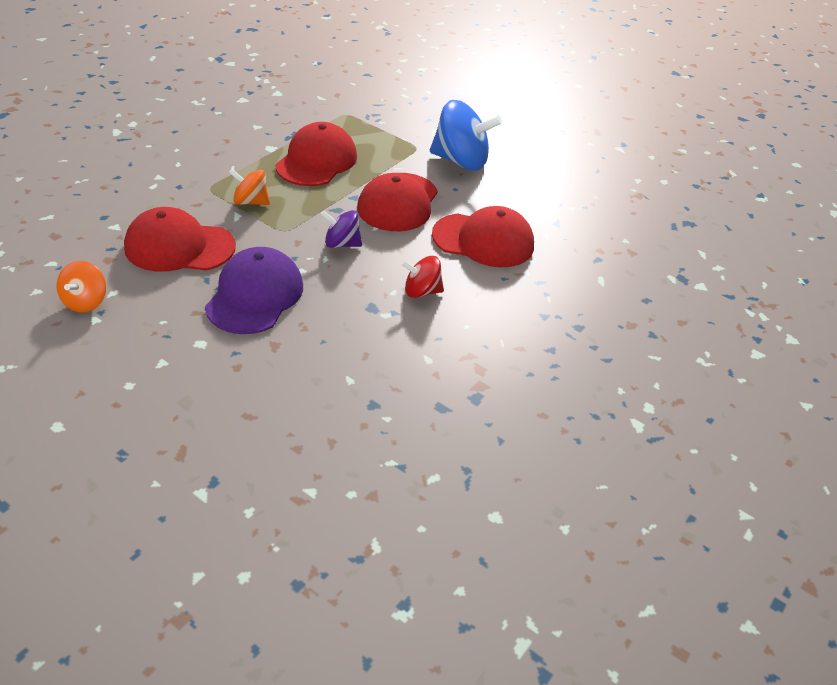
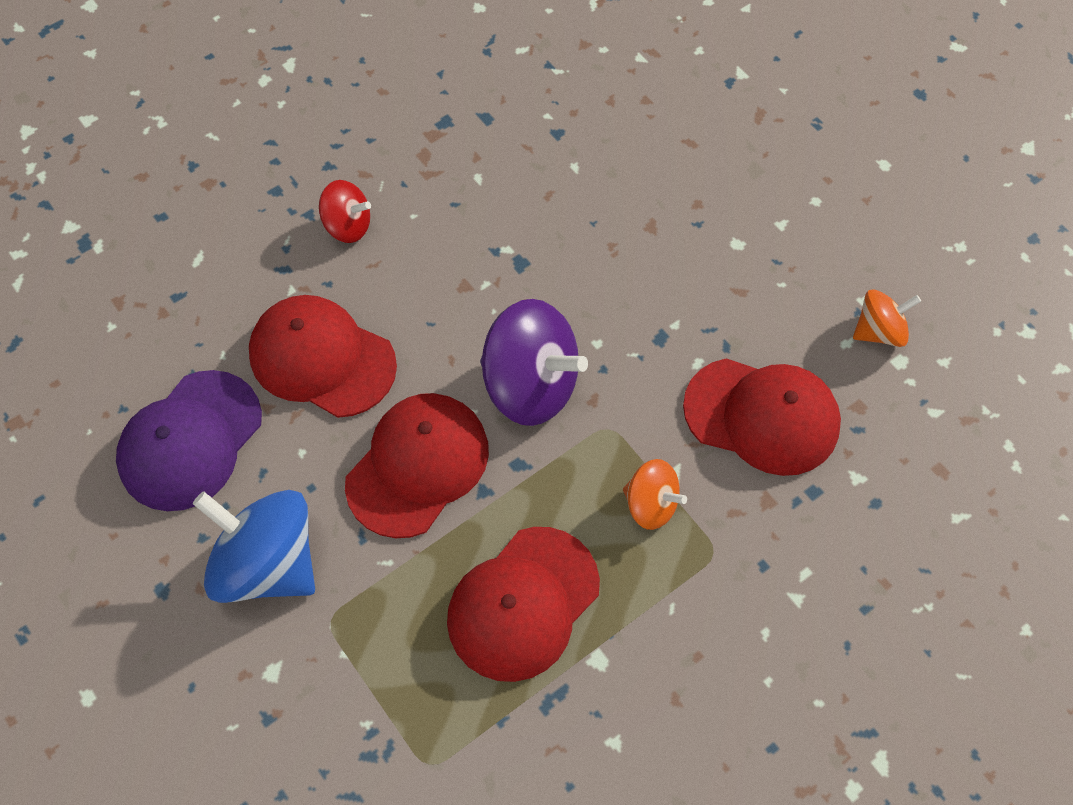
camera: 160 degrees left, 20 degrees up
(85, 302) = (879, 331): orange spinning top -> orange spinning top turned 45 degrees clockwise
(255, 295) = (665, 306): purple cap -> purple cap (190, 441)
(342, 244) = (530, 385): purple spinning top -> purple spinning top, size x1.83
(421, 291) = (448, 278): red spinning top -> red spinning top (347, 226)

